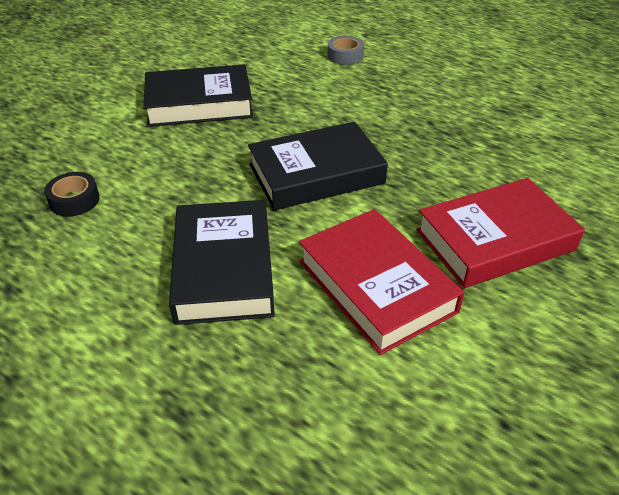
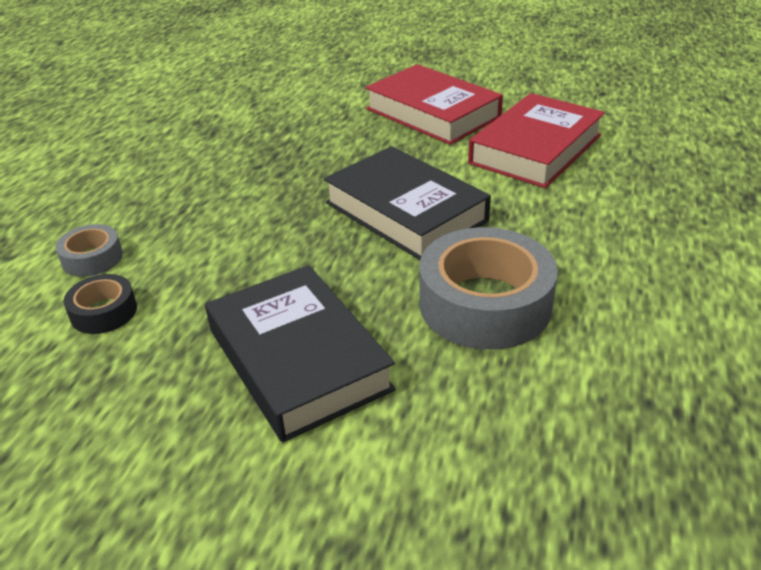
camera: 110 degrees left, 5 degrees down
(74, 200) = (611, 382): black tape -> black tape (104, 312)
(183, 177) = (485, 304): none -> grey tape
(223, 268) = (595, 224): black book -> none

